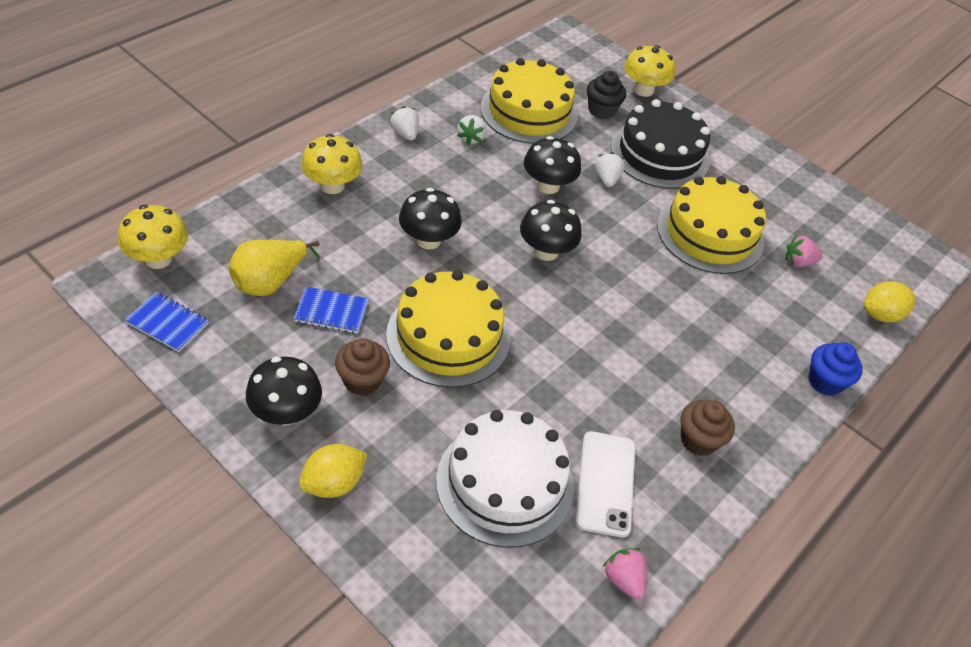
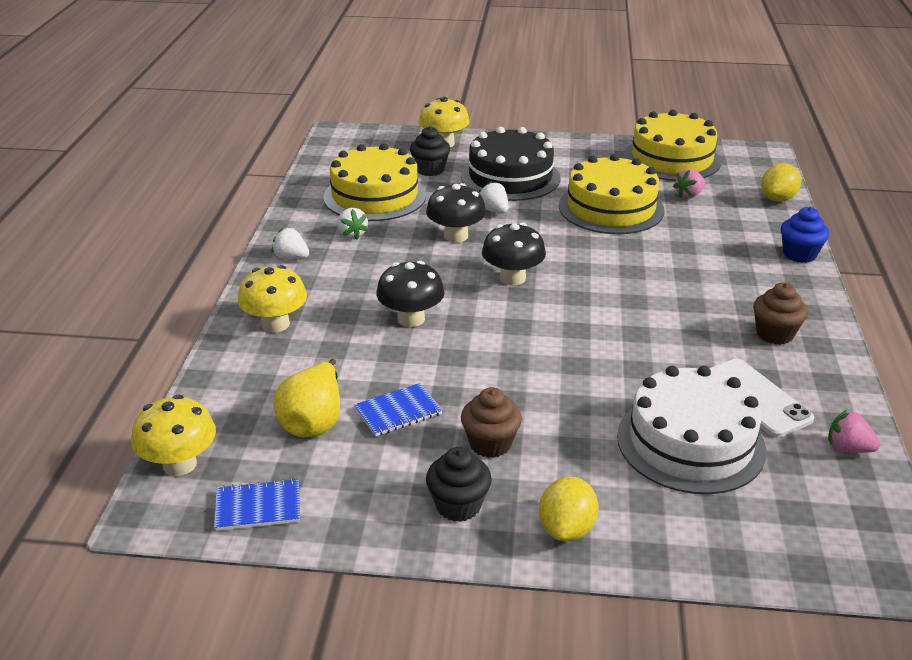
camera: 30 degrees left, 15 degrees down
(286, 412) = (458, 505): black mushroom -> black cupcake
(448, 337) = (516, 374): yellow cake -> yellow cake (672, 159)

